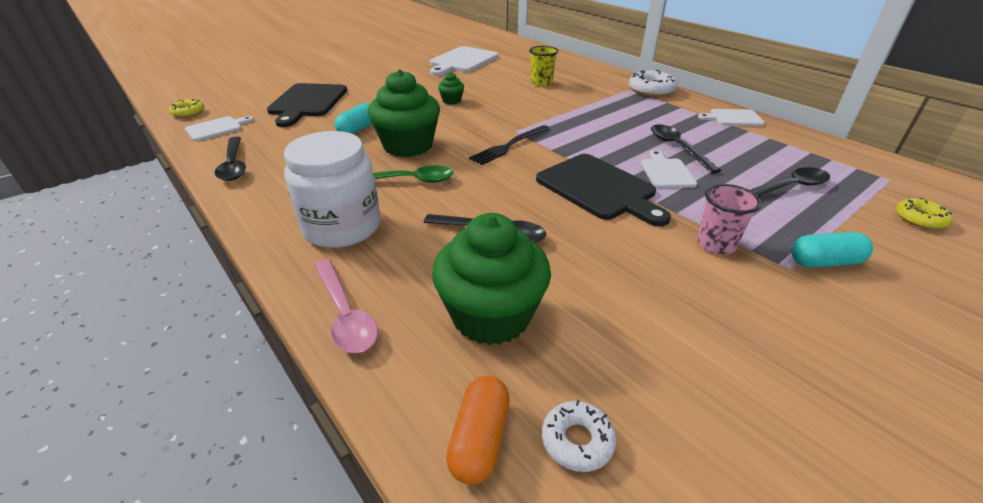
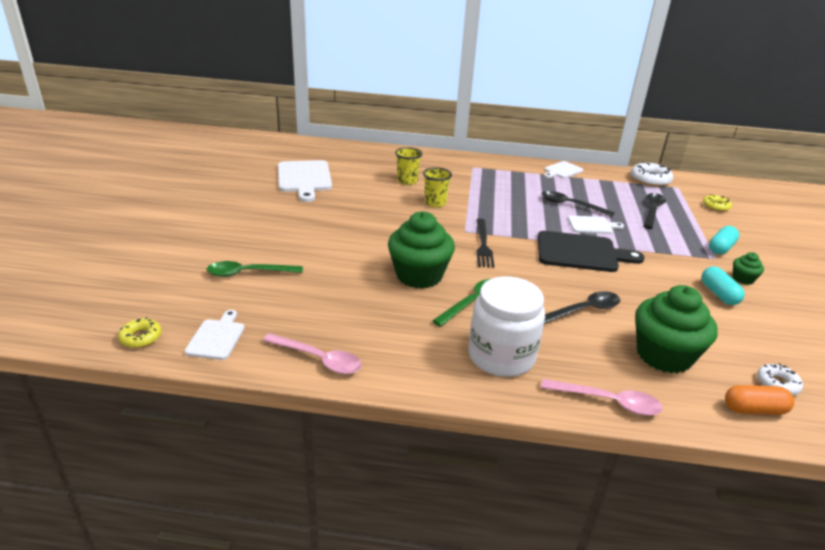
camera: 45 degrees left, 5 degrees down
(233, 165) = (318, 359): black spoon -> pink spoon
(307, 102) = (248, 273): black cutting board -> green spoon
(358, 129) = (352, 279): turquoise capsule -> turquoise capsule (719, 294)
(451, 101) = (372, 222): green cupcake -> green cupcake (743, 279)
(479, 439) = (754, 410): orange capsule -> orange capsule turned 60 degrees counterclockwise
(532, 104) = (435, 203): none -> yellow cup
(651, 90) = (486, 163): white donut -> white donut (650, 180)
(666, 172) = (592, 225): white cutting board -> white cutting board turned 135 degrees clockwise
(715, 244) = (676, 260): pink cup -> none

